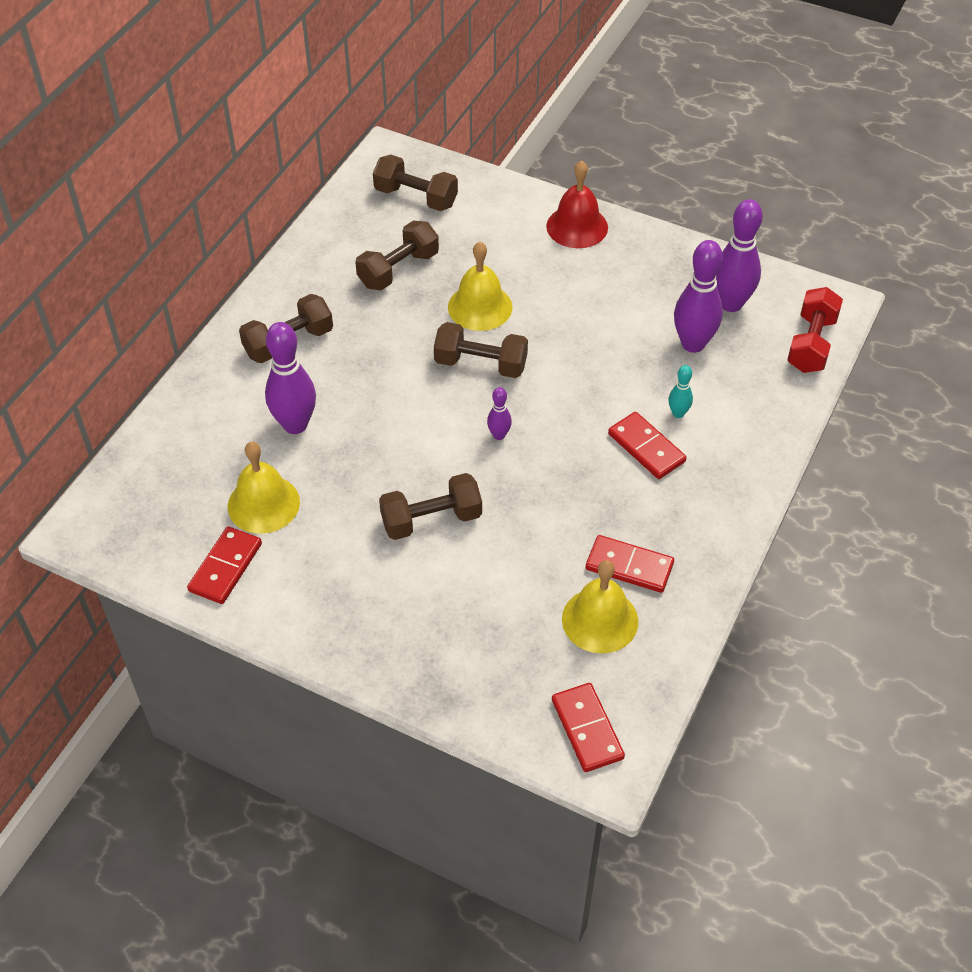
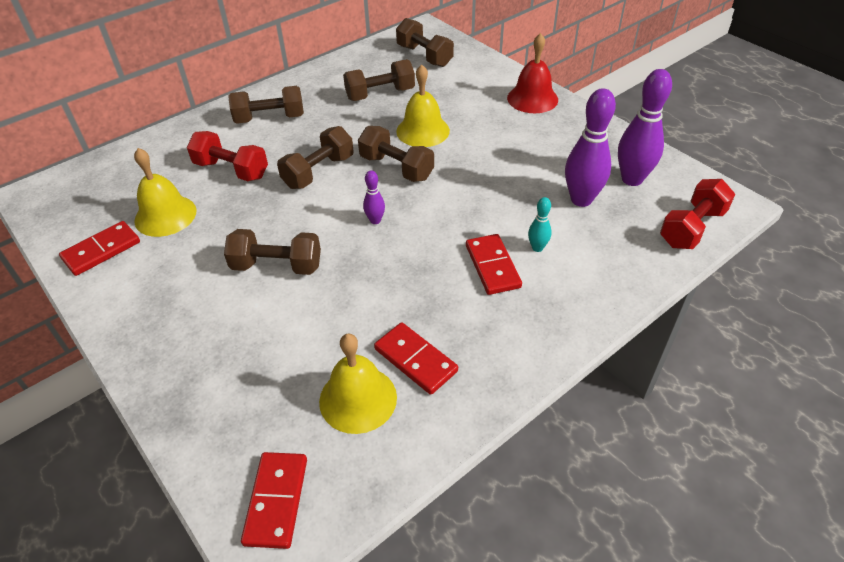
camera: 25 degrees right, 5 degrees down
(295, 425) = (231, 170): purple bowling pin -> red dumbbell
(397, 396) = (318, 172): none -> brown dumbbell

